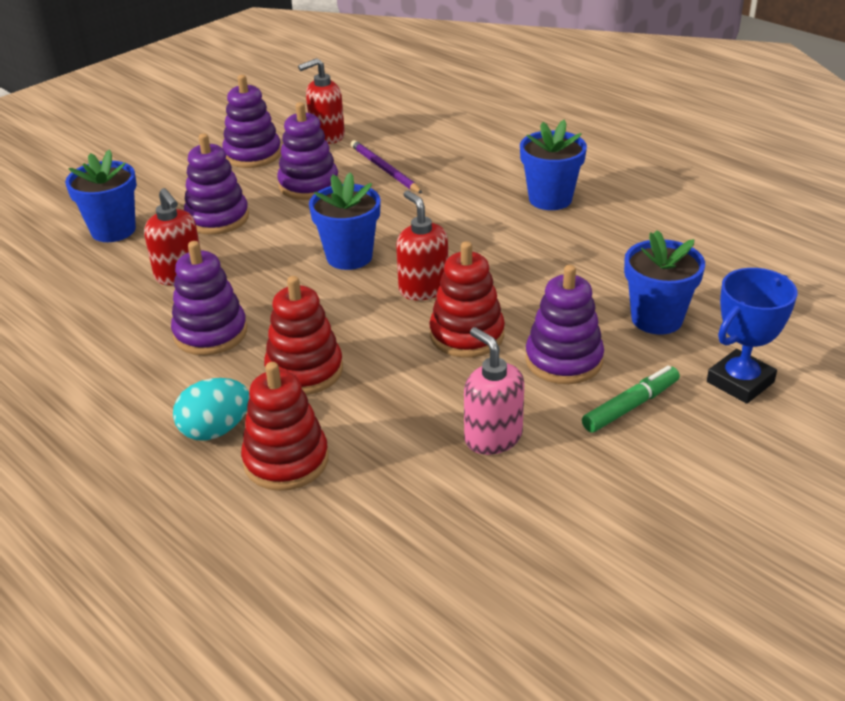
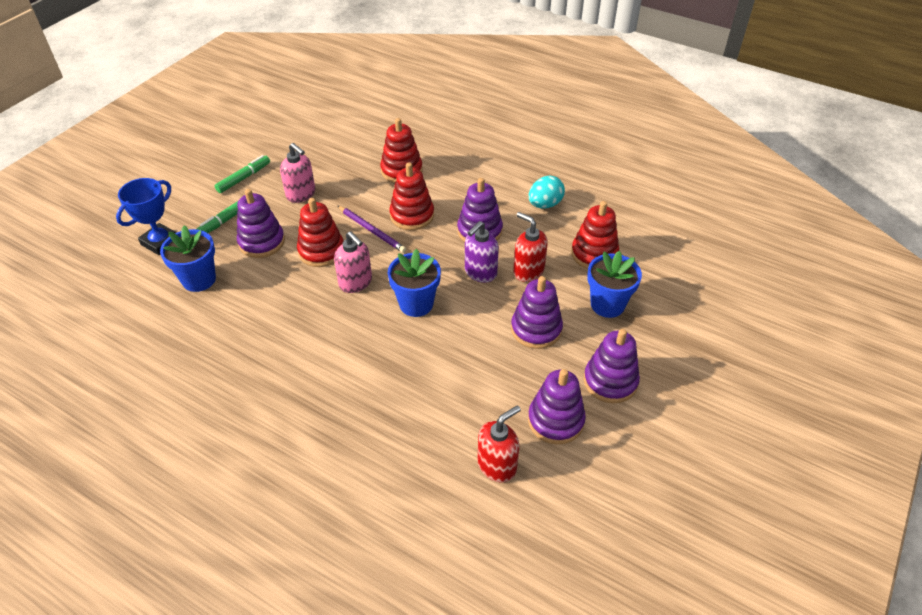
camera: 165 degrees right, 10 degrees up
(74, 283) = (594, 254): none -> red stacking toy
(215, 430) = (444, 179): turquoise egg -> turquoise egg (545, 204)
(245, 280) = (480, 272): none -> purple soap dispenser
(309, 185) = (481, 382): purple stacking toy -> purple stacking toy (610, 381)
(384, 169) = (420, 416): purple pencil -> purple pencil (372, 230)
(423, 289) = (355, 282): red soap dispenser -> pink soap dispenser
(550, 199) = (264, 394): blue flower pot -> none
(610, 491) = (244, 178): none -> green marker

